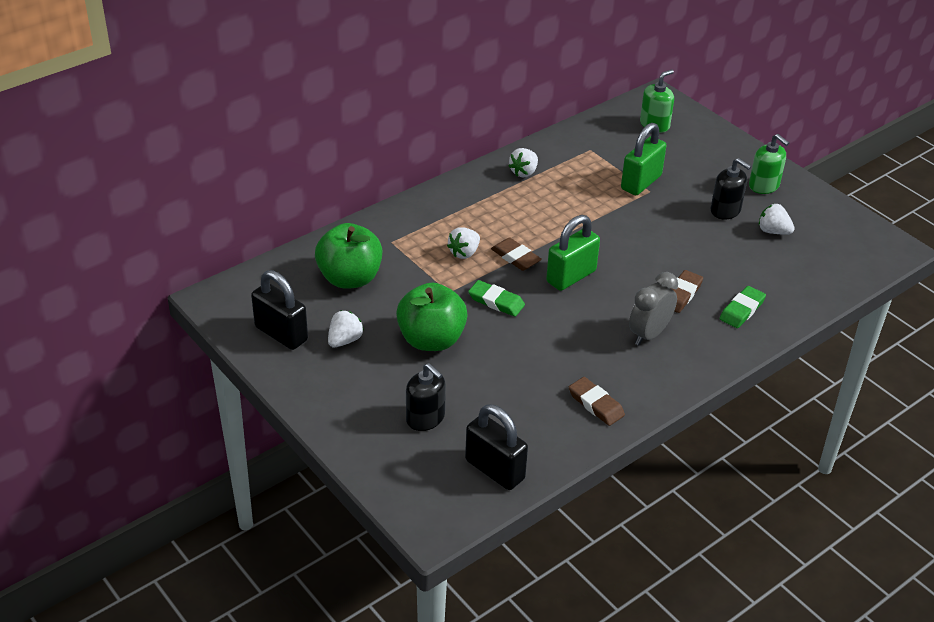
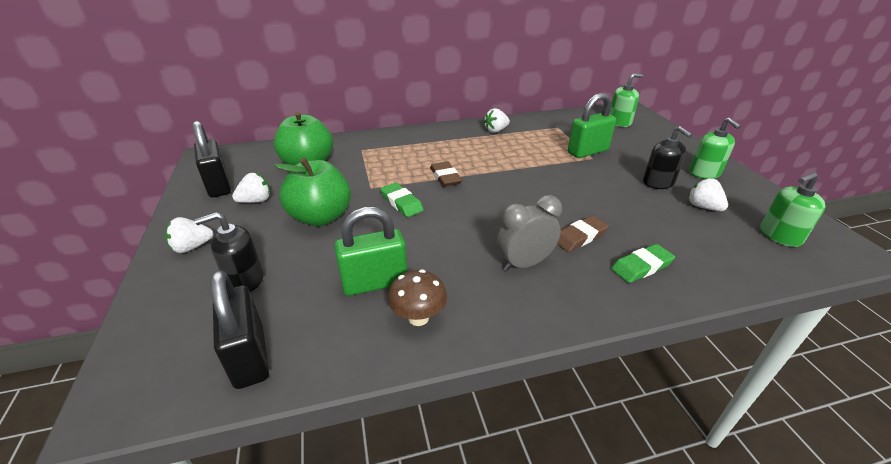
camera: 25 degrees right, 5 degrees down
(425, 418) = (245, 279): black soap dispenser -> black soap dispenser turned 90 degrees clockwise
(464, 253) = (407, 166): white strawberry -> white strawberry (192, 247)
(571, 276) = (481, 199): green padlock -> green padlock (375, 282)
(596, 404) = (418, 318): brown eraser -> brown mushroom
(840, 248) = (779, 236): none -> green soap dispenser

